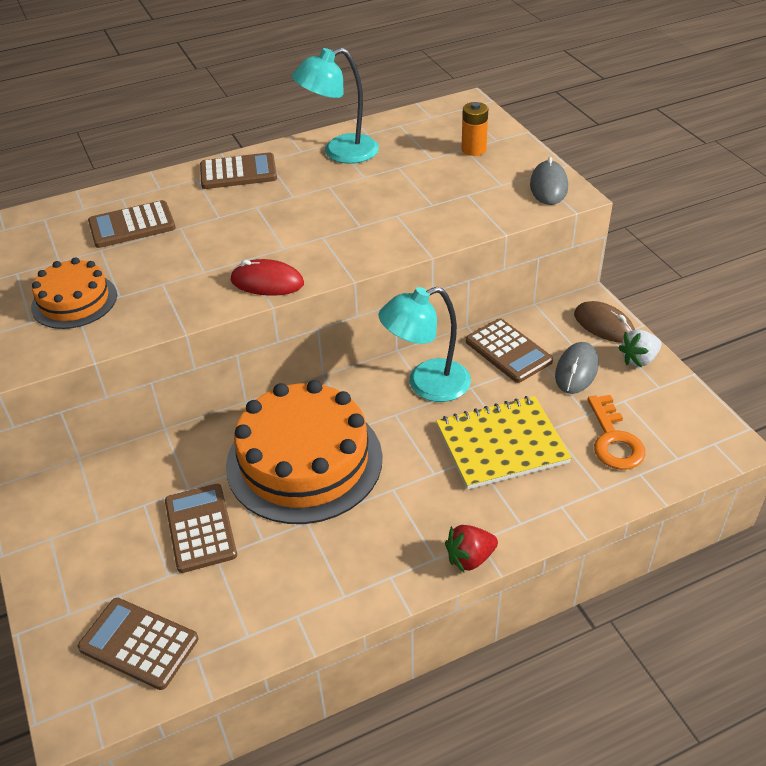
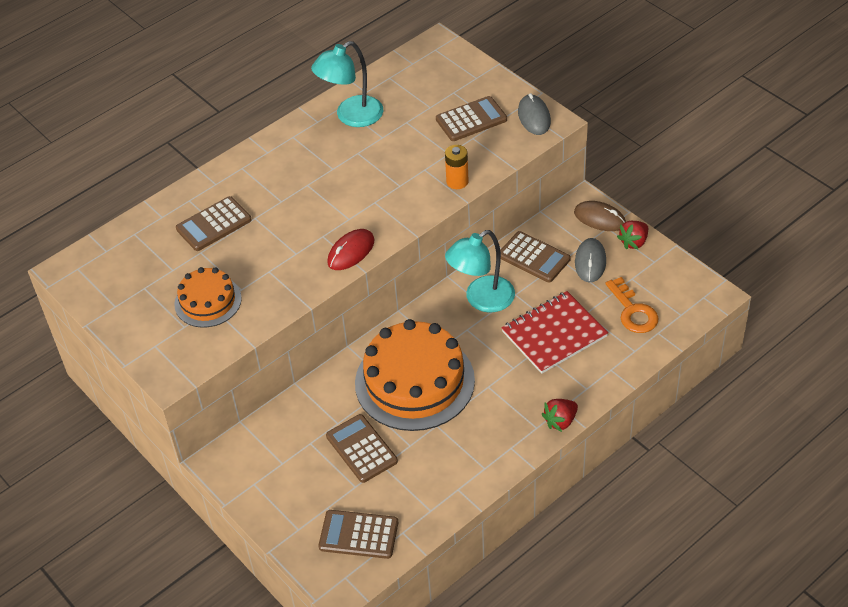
camera: 15 degrees left, 5 degrees up
(238, 172) = (275, 154): brown calculator -> brown calculator (471, 119)
(267, 282) = (351, 252): red mouse -> red mouse turned 45 degrees counterclockwise
(473, 149) = (461, 91): orange battery -> orange battery (457, 181)
(501, 444) = (554, 334): yellow notebook -> red notebook
(639, 359) = (634, 242): white strawberry -> red strawberry

